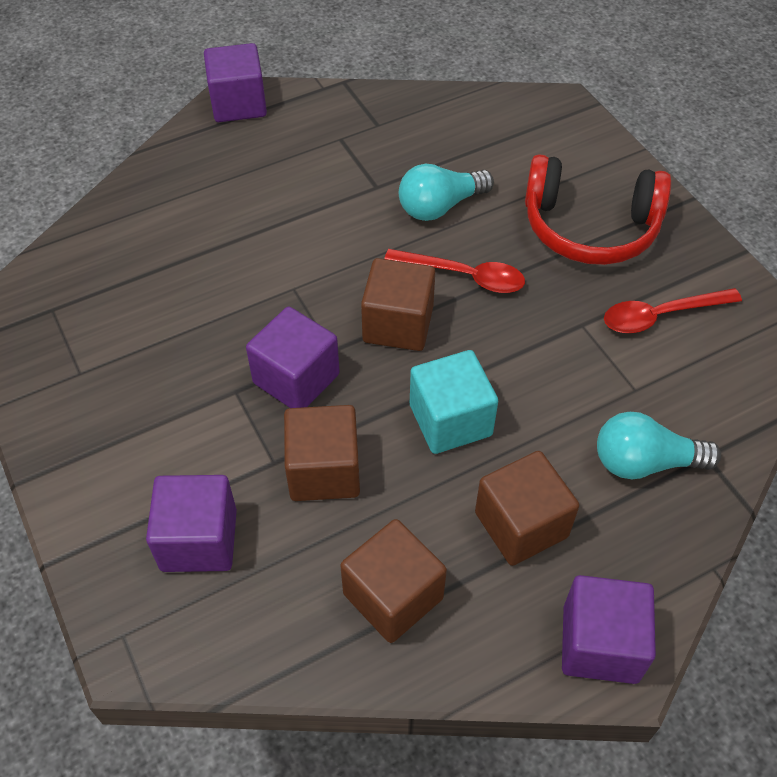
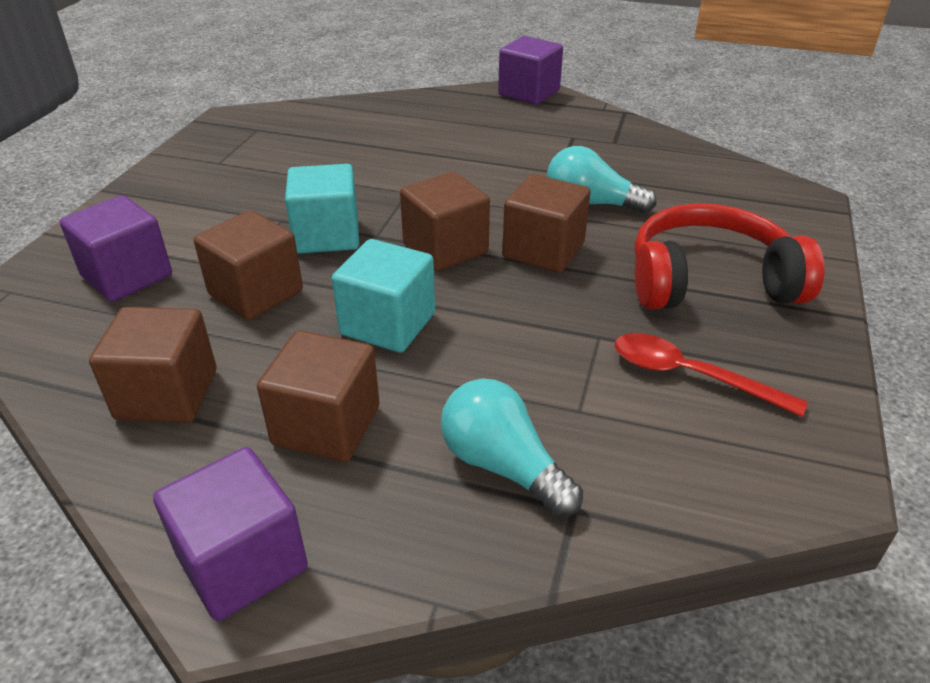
camera: 45 degrees right, 15 degrees down
(296, 378) = (327, 236): purple cube -> turquoise cube
(464, 276) = (543, 250): red spoon -> brown cube
(590, 228) = (709, 281): red headphones -> red headphones turned 120 degrees clockwise

